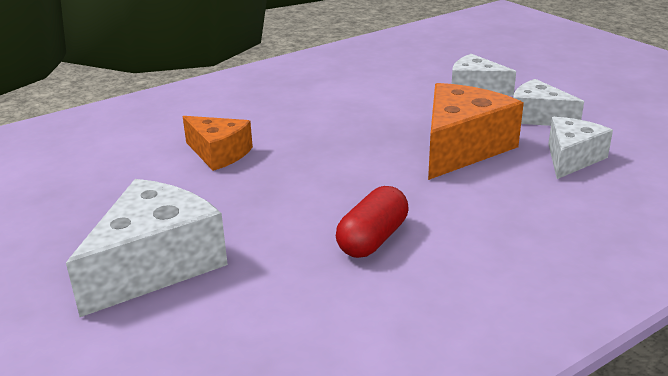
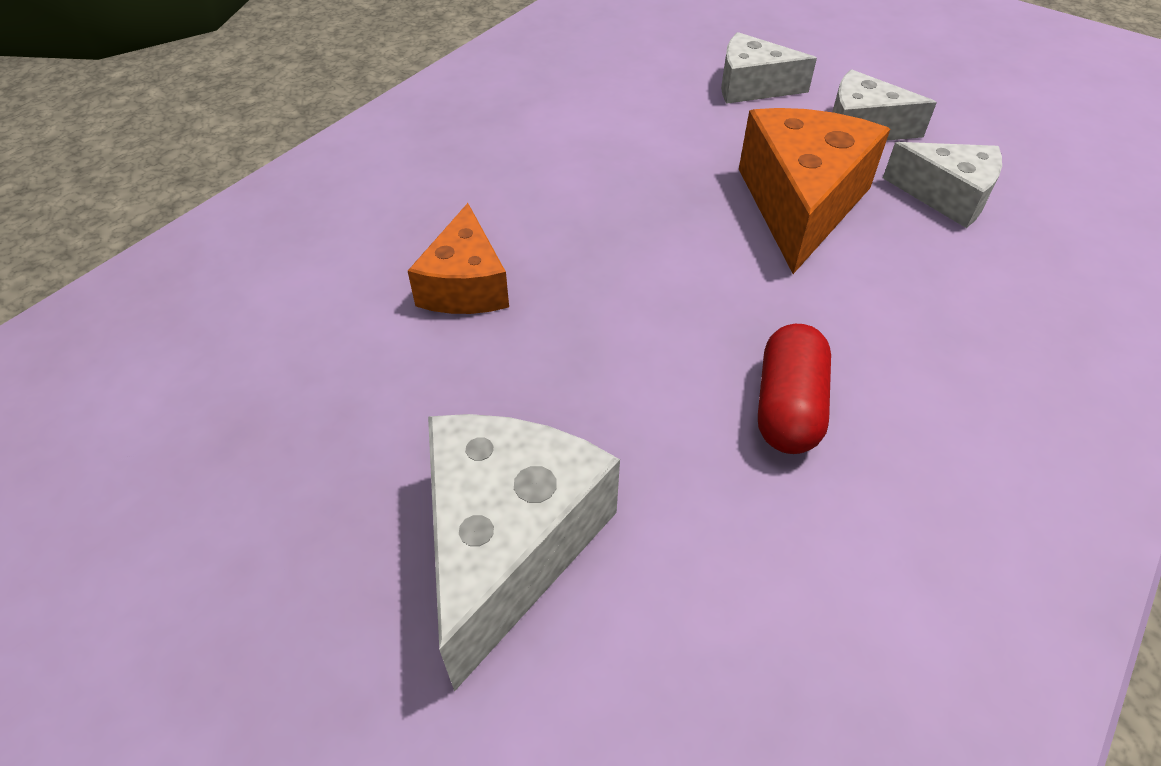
camera: 20 degrees left, 20 degrees up
(219, 153) = (465, 285): orange cheese -> orange cheese turned 75 degrees clockwise
(571, 158) = (946, 196): white cheese -> white cheese turned 105 degrees clockwise

